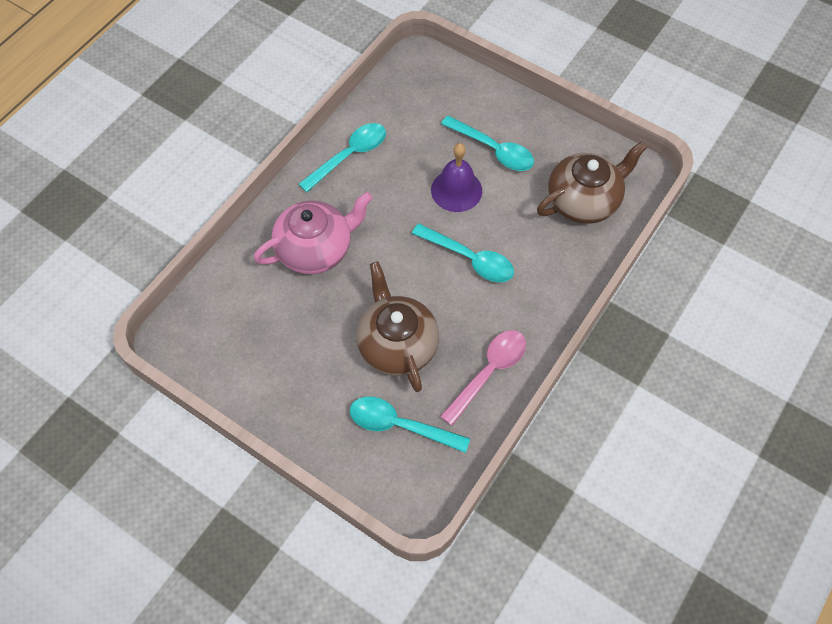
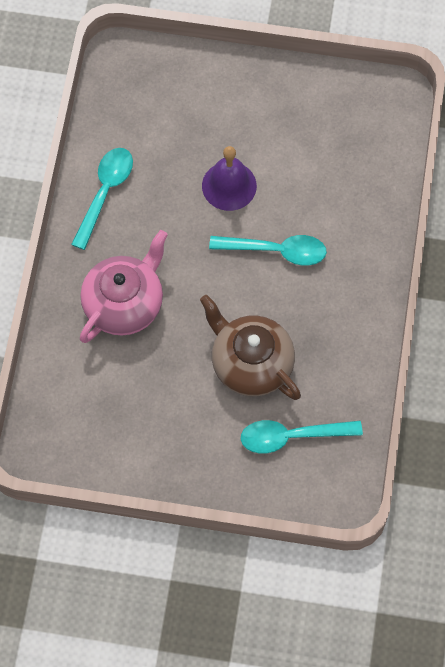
camera: 25 degrees left, 5 degrees up
(488, 372) = (347, 353): pink spoon -> none
(493, 150) = (244, 127): turquoise spoon -> none
(584, 200) = (355, 146): brown teapot -> none

